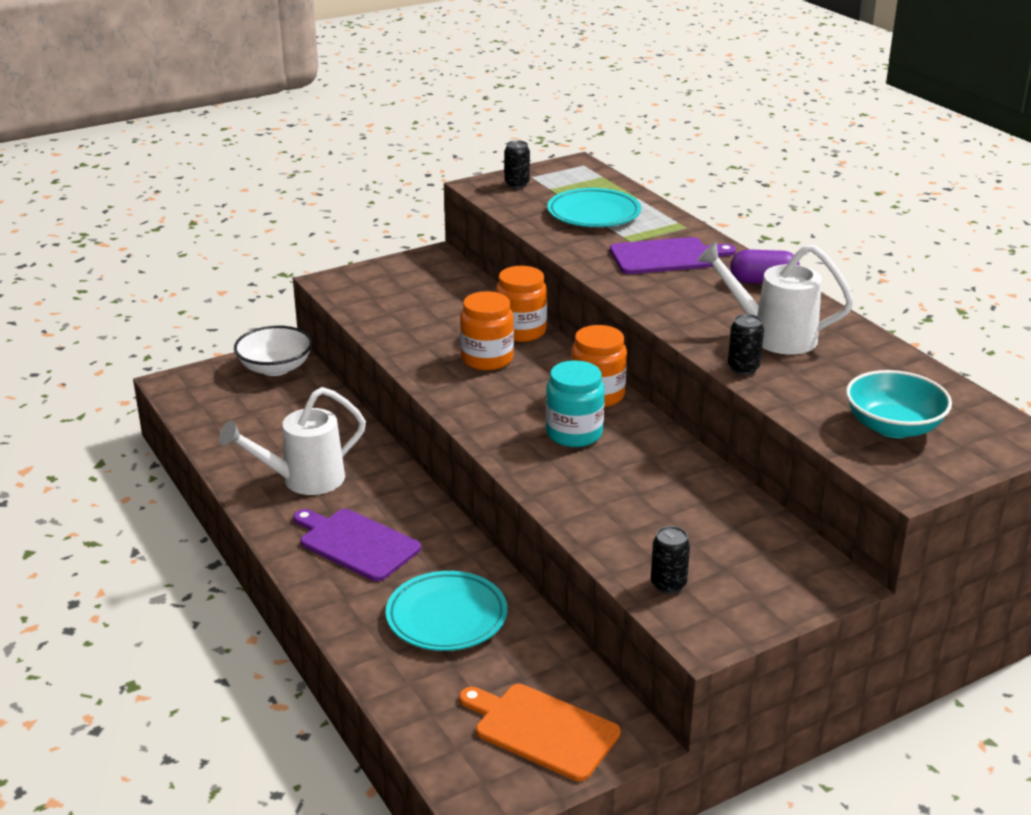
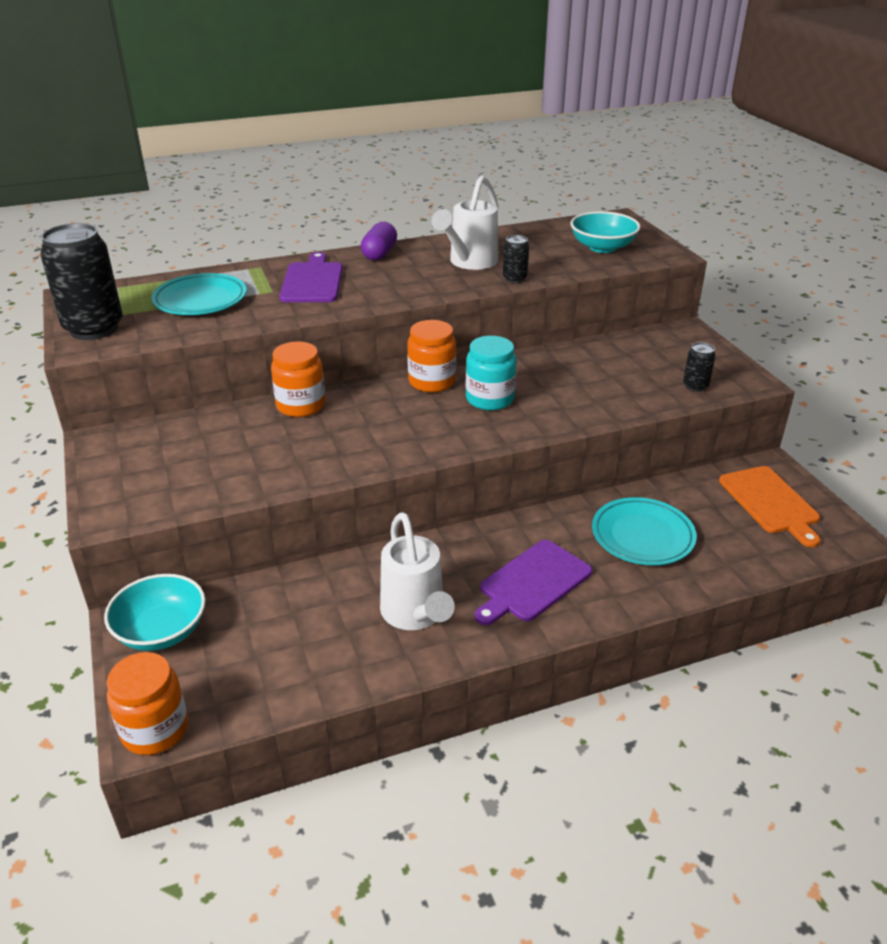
camera: 80 degrees left, 5 degrees up
(275, 368) = (161, 631): white bowl -> turquoise bowl
(487, 359) = (345, 428): orange jar -> orange jar (155, 729)
(517, 184) = (94, 329): black can -> black can, size x2.16
(541, 729) = (770, 502): orange cutting board -> orange cutting board turned 60 degrees counterclockwise

